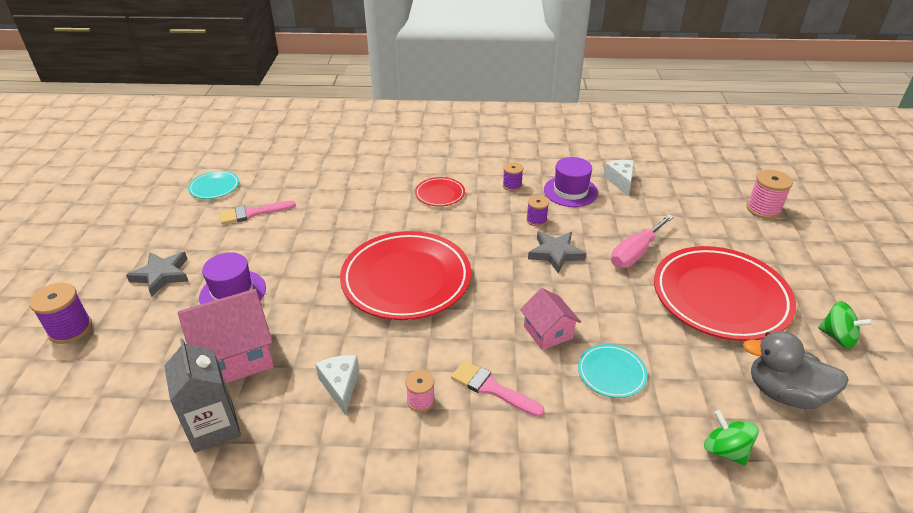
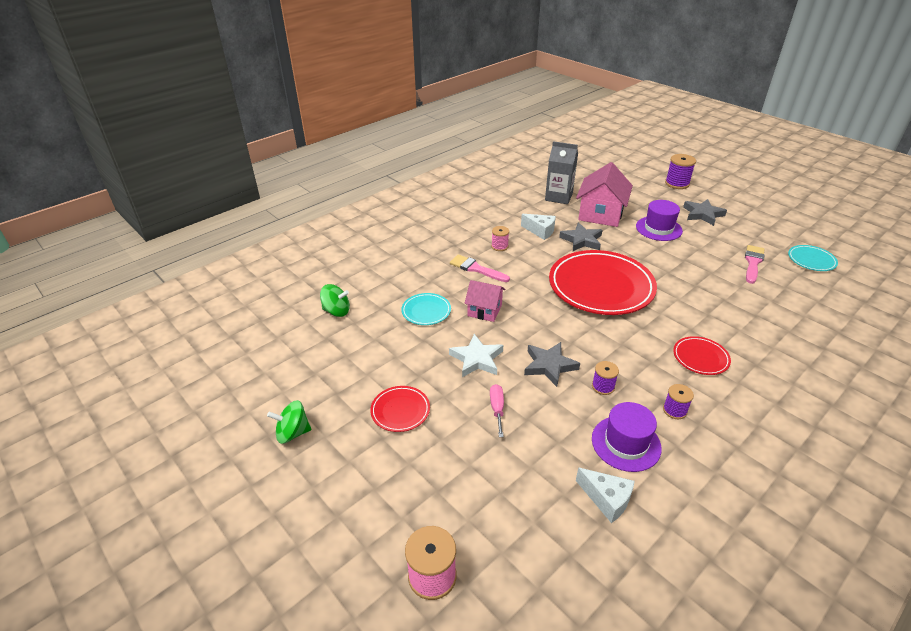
camera: 135 degrees right, 0 degrees up
(325, 338) = (581, 240): none -> grey star
(492, 388) = (476, 269): pink brush -> pink brush turned 135 degrees counterclockwise
(611, 294) = (477, 359): none -> white star
(635, 253) = (497, 409): pink screwdriver -> pink screwdriver, size x0.59
(720, 297) = (400, 411): red plate -> red plate, size x0.45
(784, 393) = (317, 362): grey duck -> none

